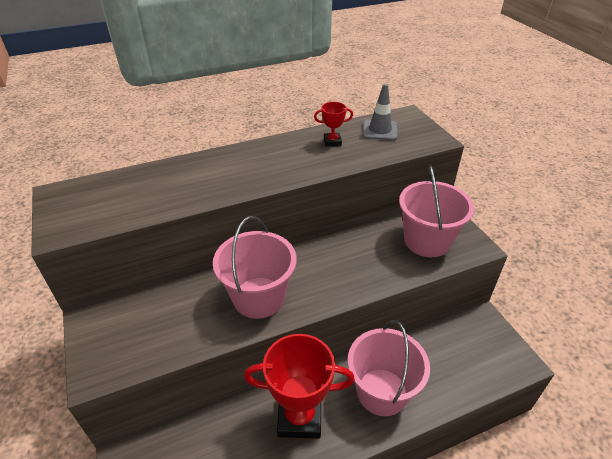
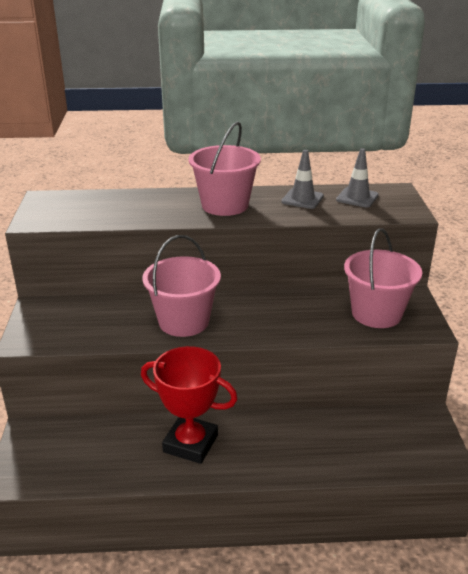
camera: 20 degrees right, 10 degrees down
(332, 141) = (302, 199): red trophy -> grey traffic cone
(382, 392) = (281, 446): pink bucket -> pink bucket (225, 205)

